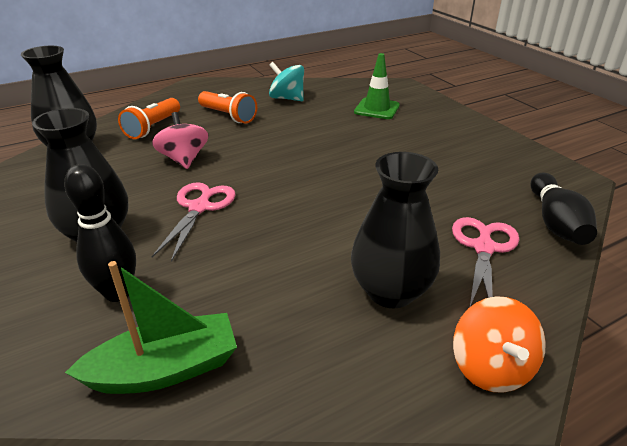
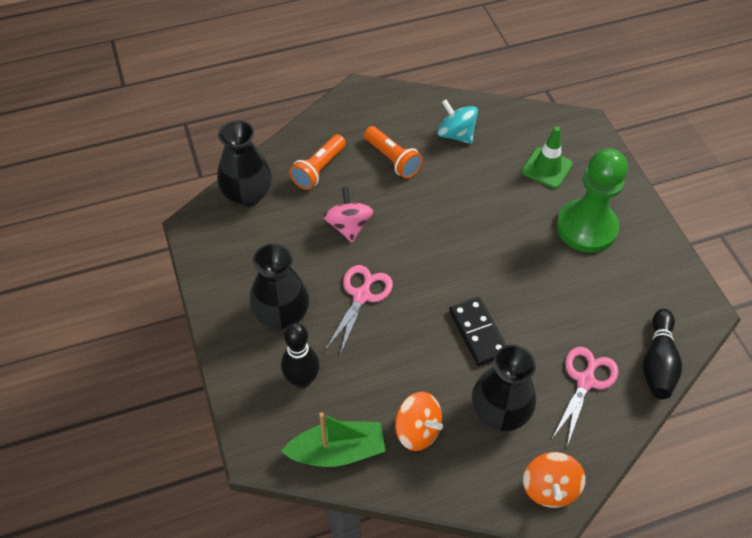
camera: 10 degrees right, 20 degrees up
(284, 326) = (417, 430): none -> orange spinning top
(342, 222) = (478, 333): none -> black domino
(429, 138) = (586, 228): none -> green pawn

